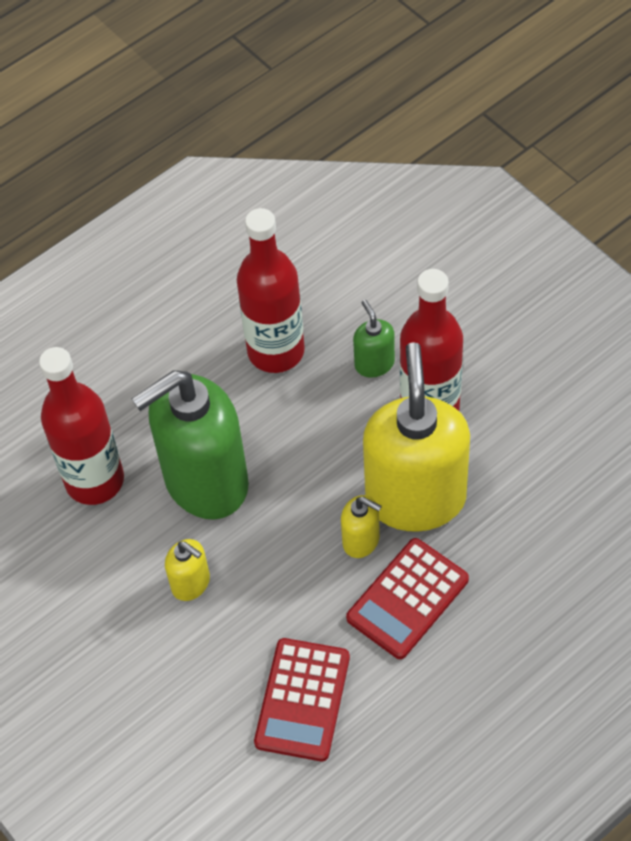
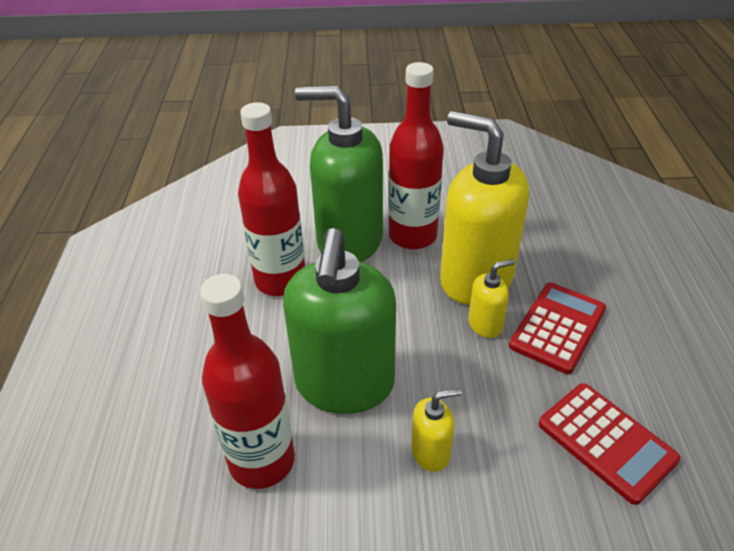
camera: 55 degrees left, 15 degrees down
(374, 363) = (349, 241): green soap dispenser -> green soap dispenser, size x2.31
(408, 599) = (557, 327): red calculator -> red calculator turned 135 degrees counterclockwise

